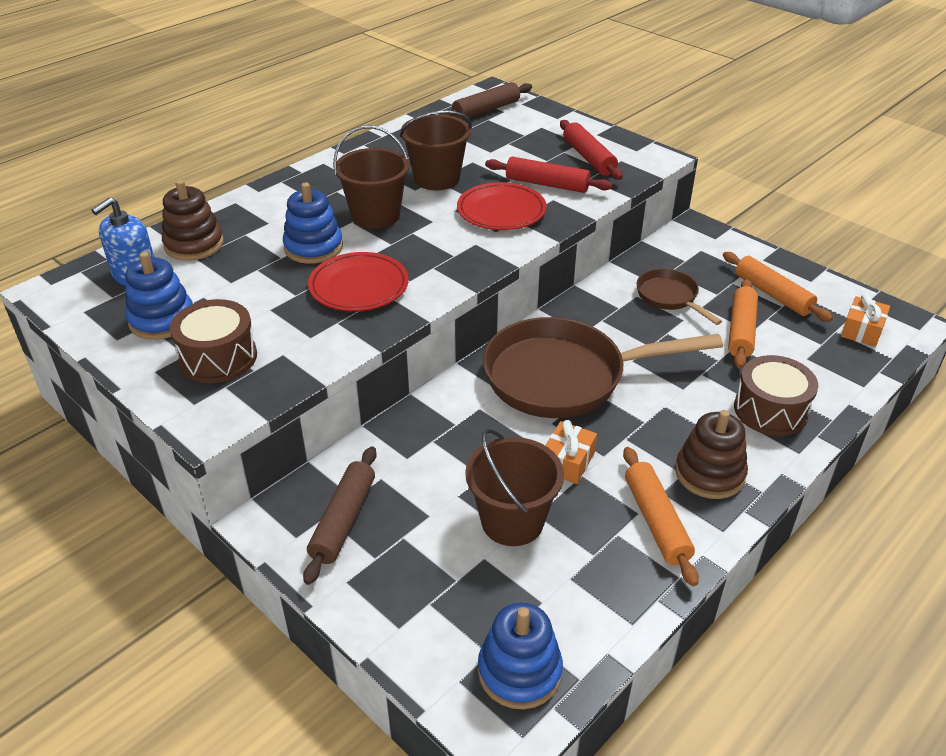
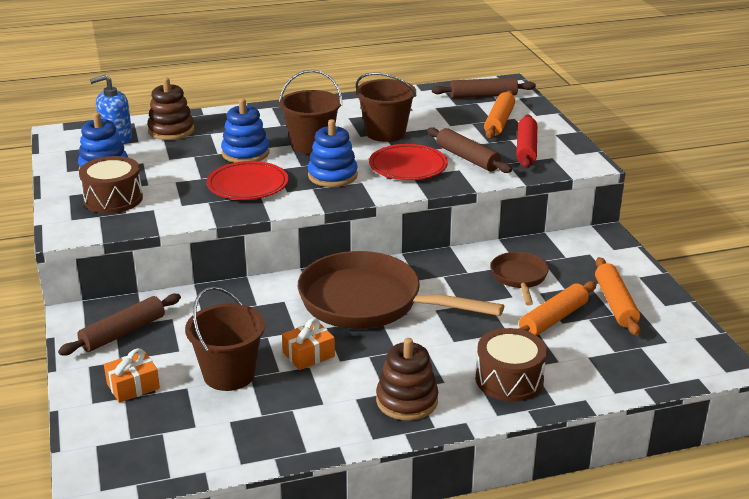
camera: 30 degrees right, 10 degrees down
(519, 671) = (138, 456): blue stacking toy -> blue stacking toy (332, 176)
(547, 184) = (467, 158): red rolling pin -> brown rolling pin
(656, 521) = (329, 413): orange rolling pin -> orange rolling pin (499, 122)
(862, 330) = (666, 354): orange gift -> orange gift (133, 386)

